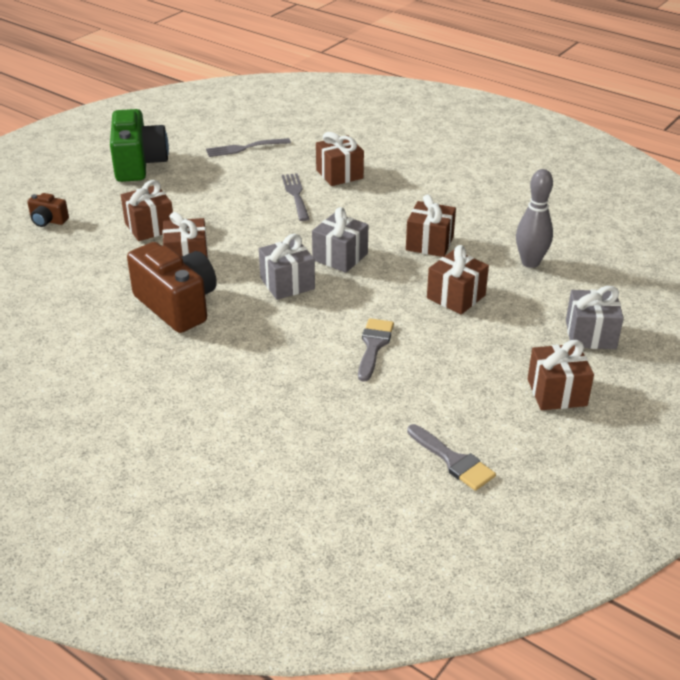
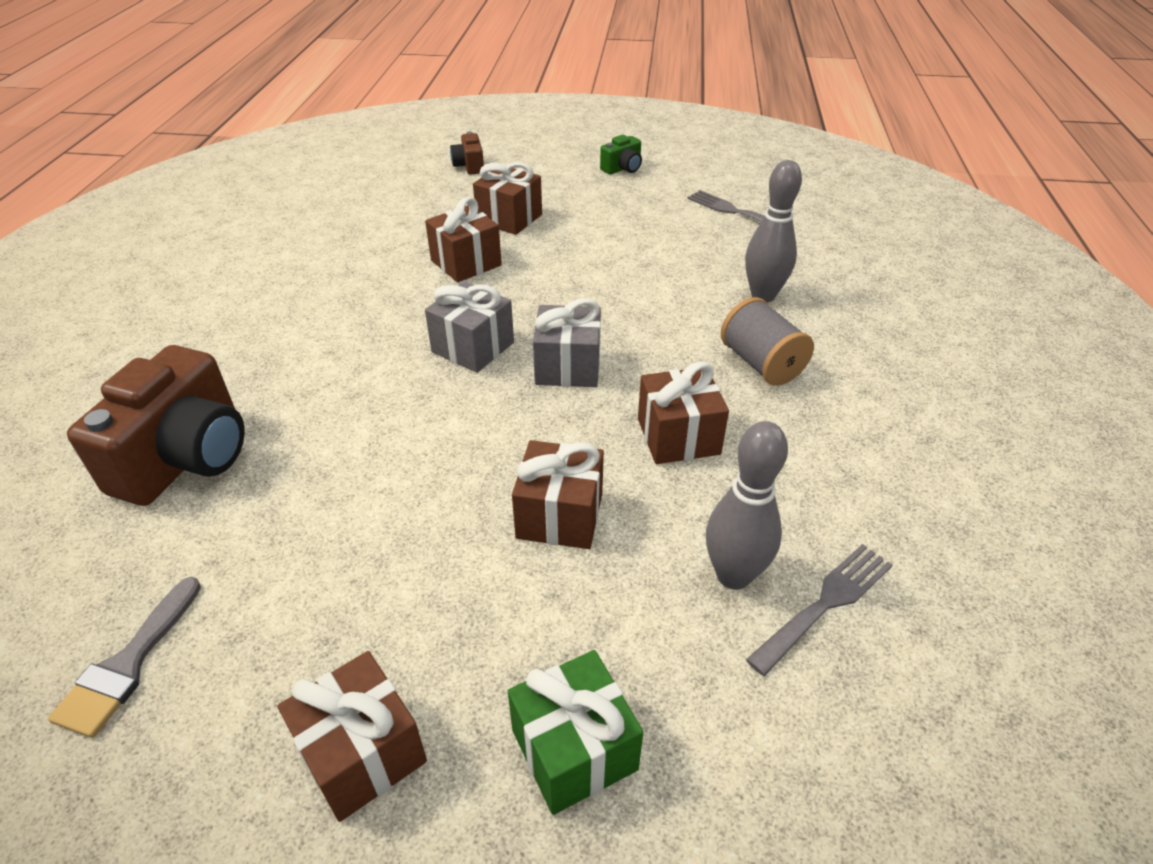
camera: 60 degrees right, 5 degrees up
(139, 164) = (622, 168): green camera -> green camera, size x0.47
(177, 305) = (373, 289): brown camera -> brown camera (186, 458)
(296, 195) = (675, 282): grey fork -> grey fork (825, 604)
(339, 174) = (763, 295): brown gift -> grey bowling pin
(373, 346) = (380, 473): grey brush -> none
(396, 198) = (761, 364): none -> grey spool
(590, 334) = (574, 749): grey gift -> green gift

